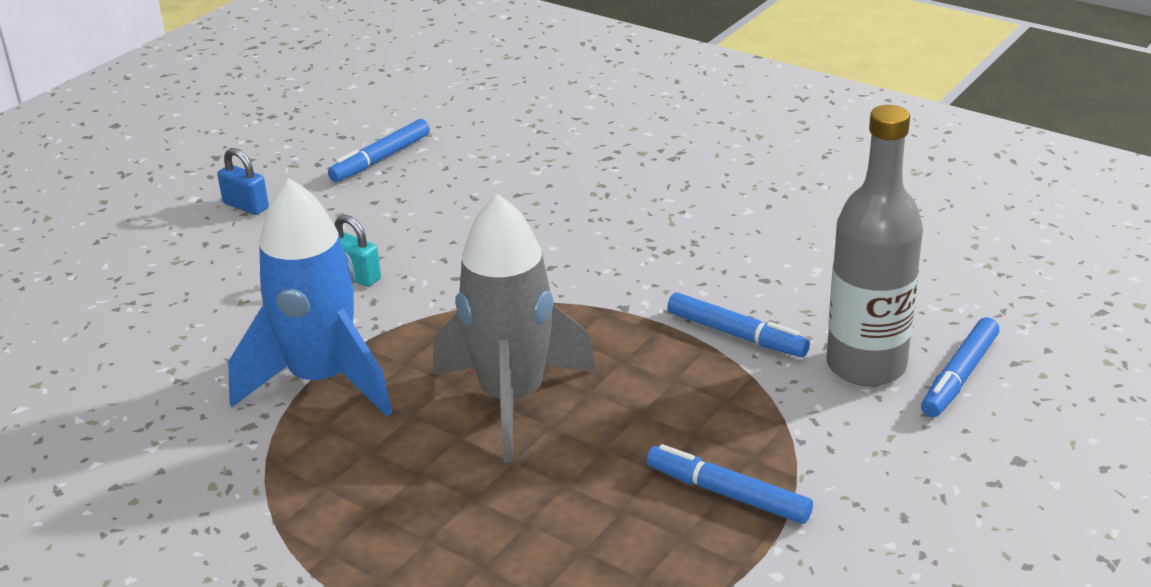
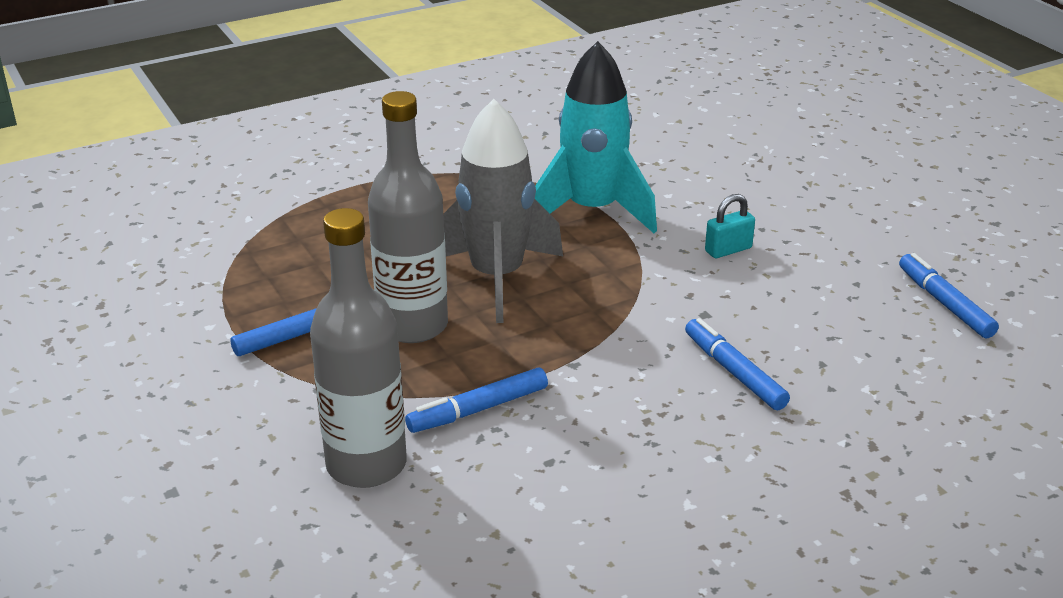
camera: 115 degrees right, 0 degrees up
(246, 206) = (886, 222): blue padlock -> none
(322, 380) = (592, 211): blue rocket -> turquoise rocket
(645, 421) = (413, 326): none -> grey bottle
(959, 376) = (297, 514): blue marker -> blue marker (734, 372)

